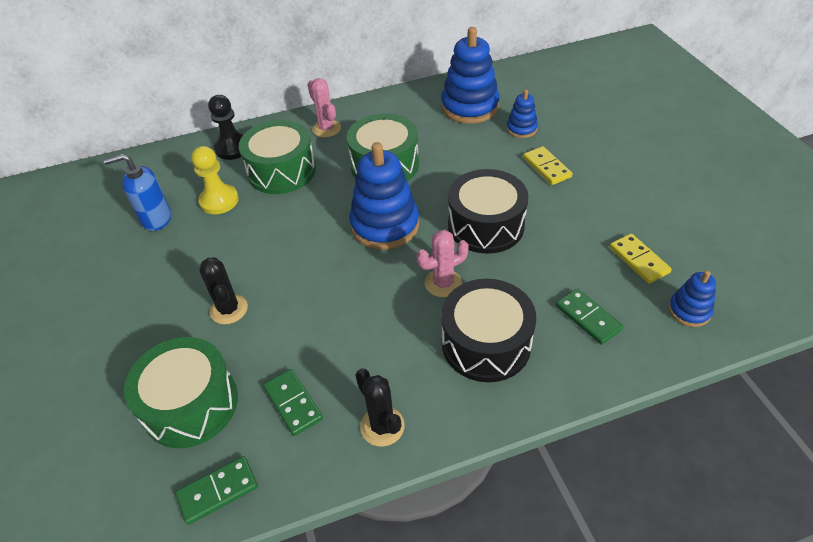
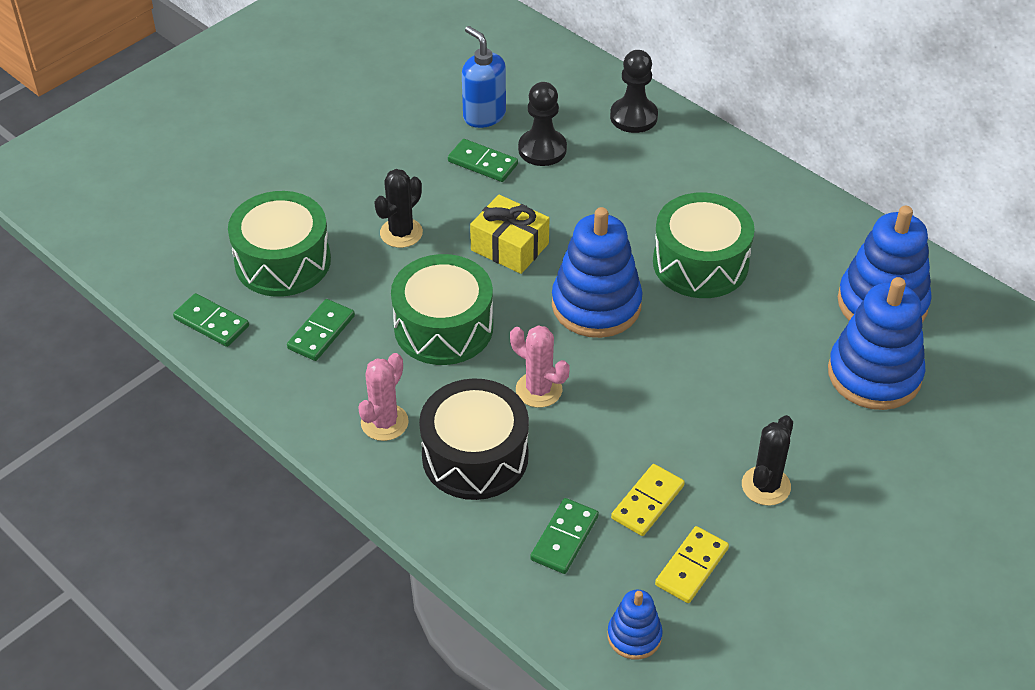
camera: 60 degrees right, 0 degrees up
(202, 236) = (482, 163): none -> green domino
(219, 201) = (542, 149): yellow pawn -> black pawn
(281, 171) = (624, 177): green drum -> green drum (443, 327)
(296, 250) = (510, 247): none -> yellow gift
(326, 129) = (729, 181): pink cactus -> pink cactus (384, 422)
(382, 426) = (331, 409): black cactus -> black cactus (766, 486)
(486, 225) = (656, 398): black drum -> none
(521, 129) = (874, 374): blue stacking toy -> blue stacking toy, size x1.96
(546, 167) = (808, 426): yellow domino -> yellow domino (647, 502)

